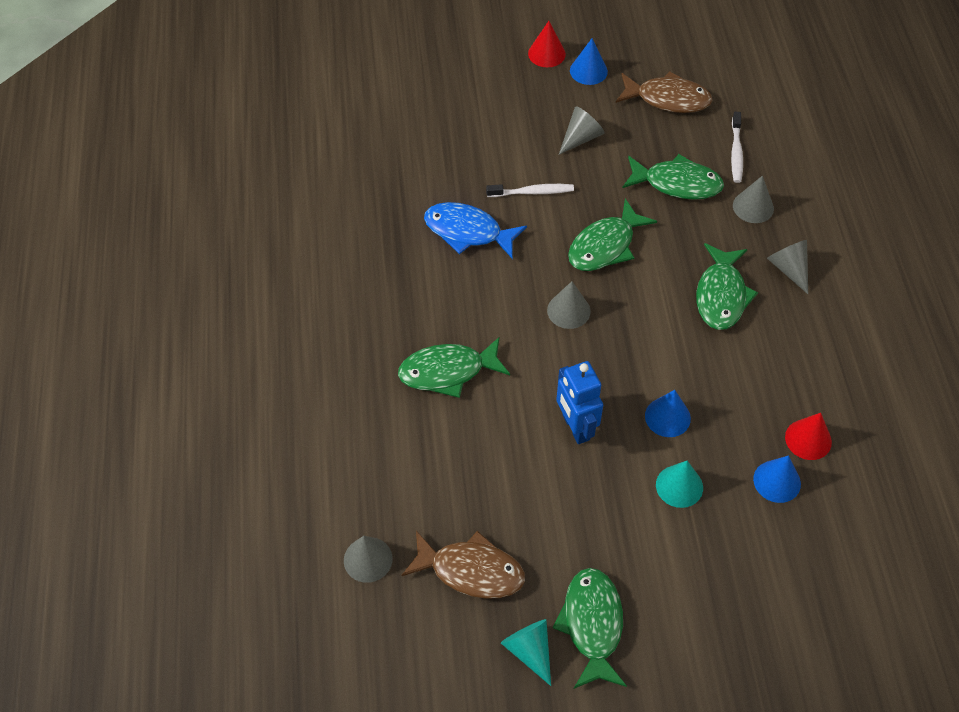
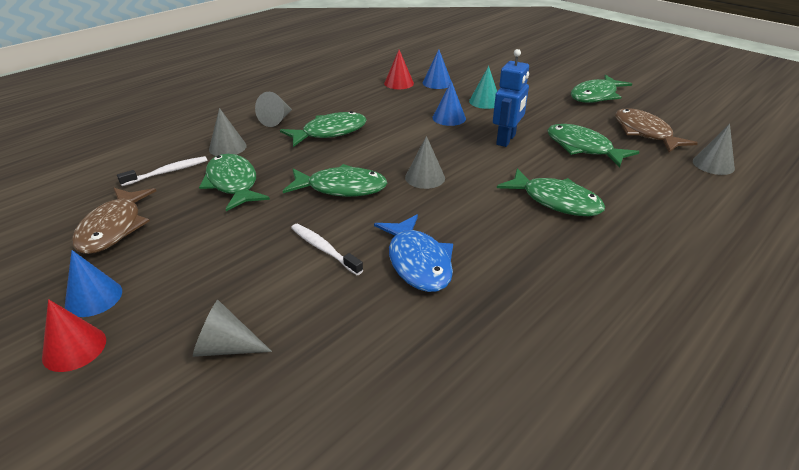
camera: 130 degrees left, 20 degrees down
(500, 478) = (582, 148): none -> green fish
(529, 650) = (640, 104): turquoise cone -> none
(581, 138) = (217, 254): grey cone -> grey cone (226, 347)
(668, 99) = (113, 228): brown fish -> brown fish turned 150 degrees counterclockwise

